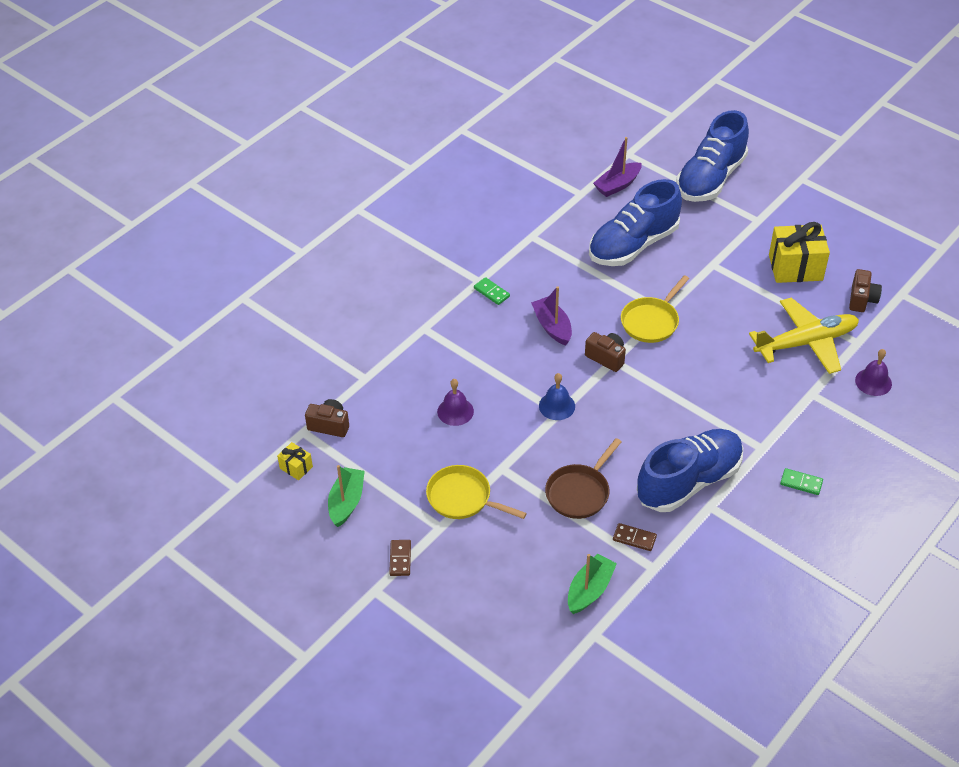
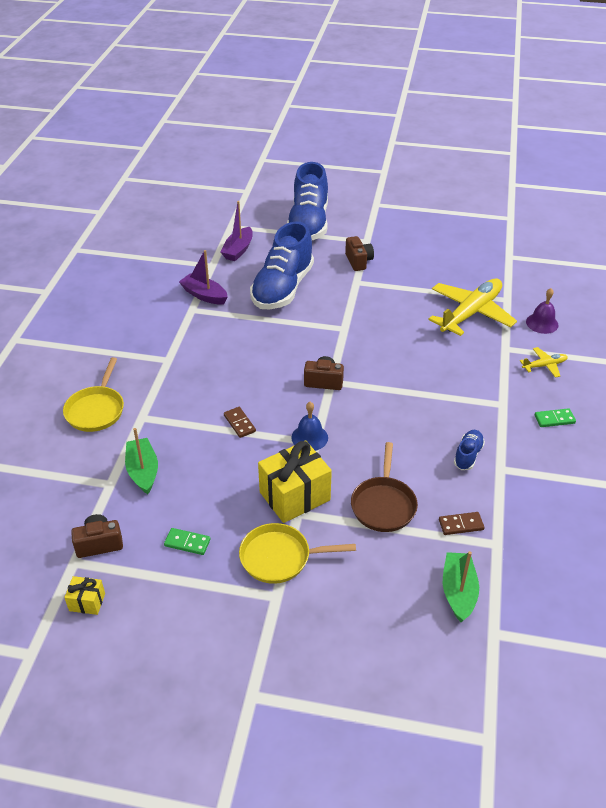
camera: 30 degrees left, 5 degrees down
(346, 502) = (164, 614): green boat -> green boat (143, 471)
(400, 559) = (257, 648): brown domino -> brown domino (239, 423)
(455, 411) = (219, 479): purple bell -> none
(491, 292) = (186, 365): green domino -> green domino (187, 543)
(552, 327) = (259, 374): purple boat -> purple boat (204, 295)
(651, 321) = (340, 340): yellow pan -> yellow pan (96, 410)
(689, 481) = (468, 455): blue shoe -> blue shoe, size x0.43
(795, 267) = (420, 264): yellow gift -> yellow gift (294, 496)
(836, 427) = (544, 366): none -> yellow plane
(862, 299) = (485, 269): brown camera -> brown camera (358, 261)

